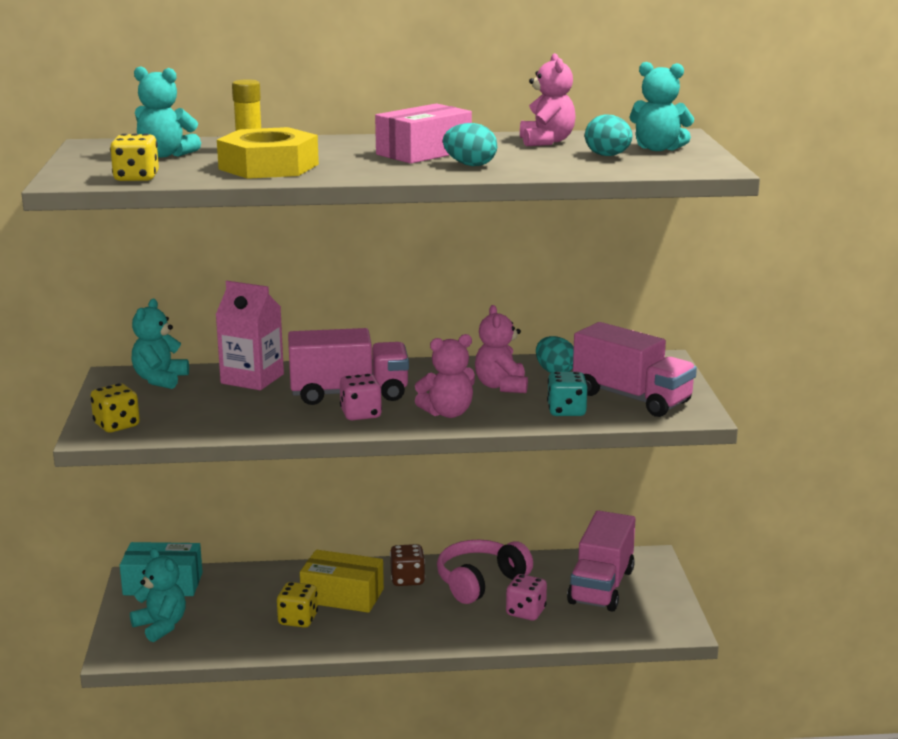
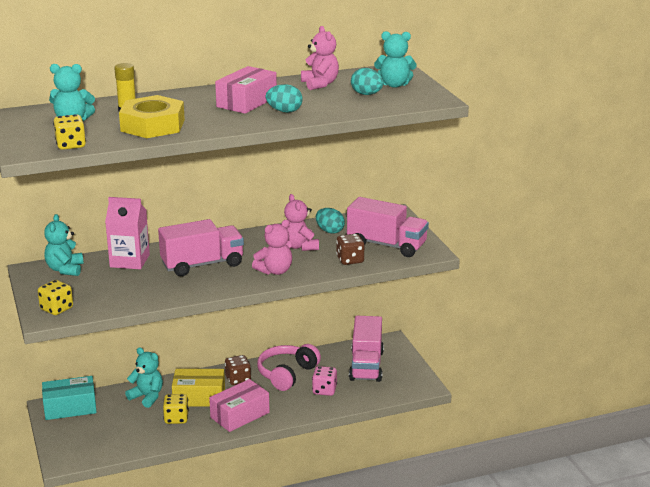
camera: 15 degrees left, 5 degrees up
(161, 626) = (84, 437): turquoise teddy bear -> turquoise teddy bear (147, 397)
(361, 414) = (218, 279): pink dice -> none
(389, 628) = (240, 415): none -> pink box
(566, 411) = (350, 260): turquoise dice -> brown dice

